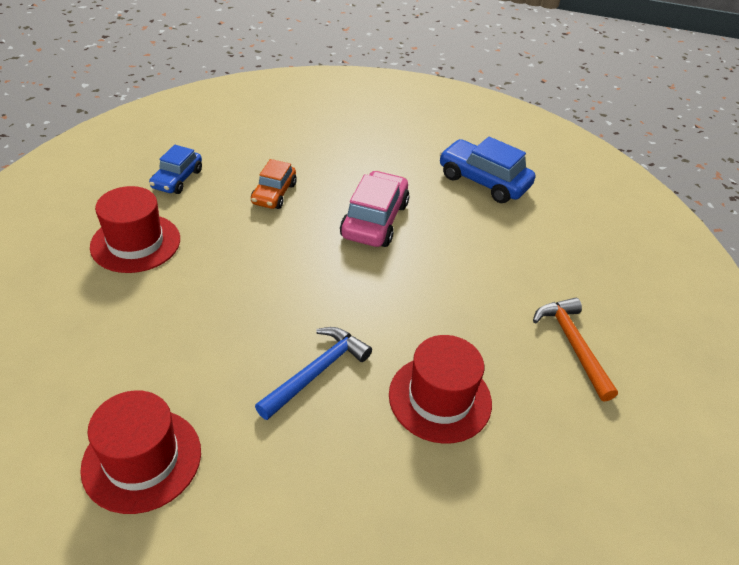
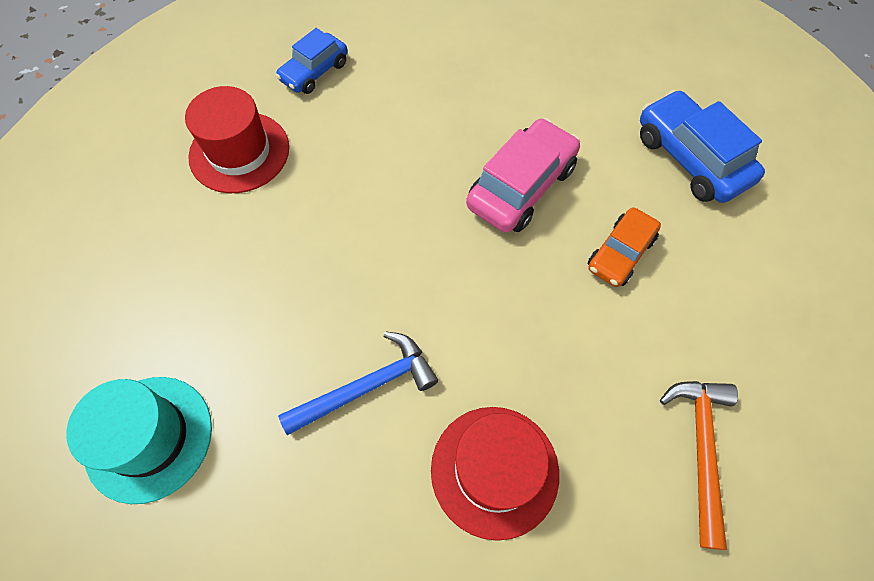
camera: 25 degrees right, 20 degrees up
(142, 459) = (149, 438): red hat -> turquoise hat
(274, 194) = (415, 118): orange car -> orange car (620, 253)

